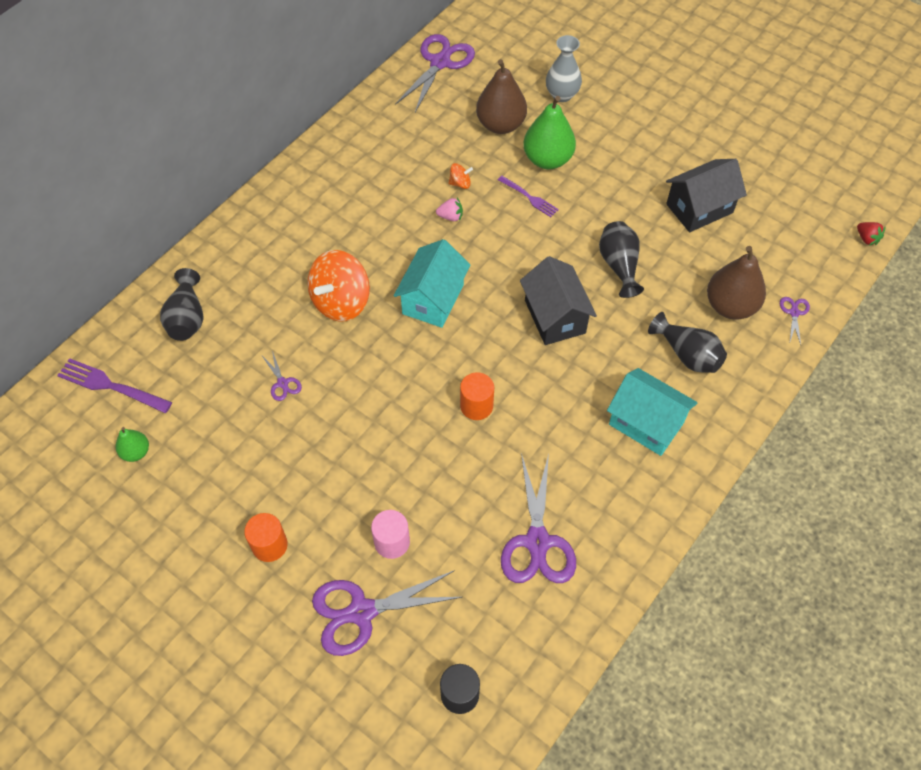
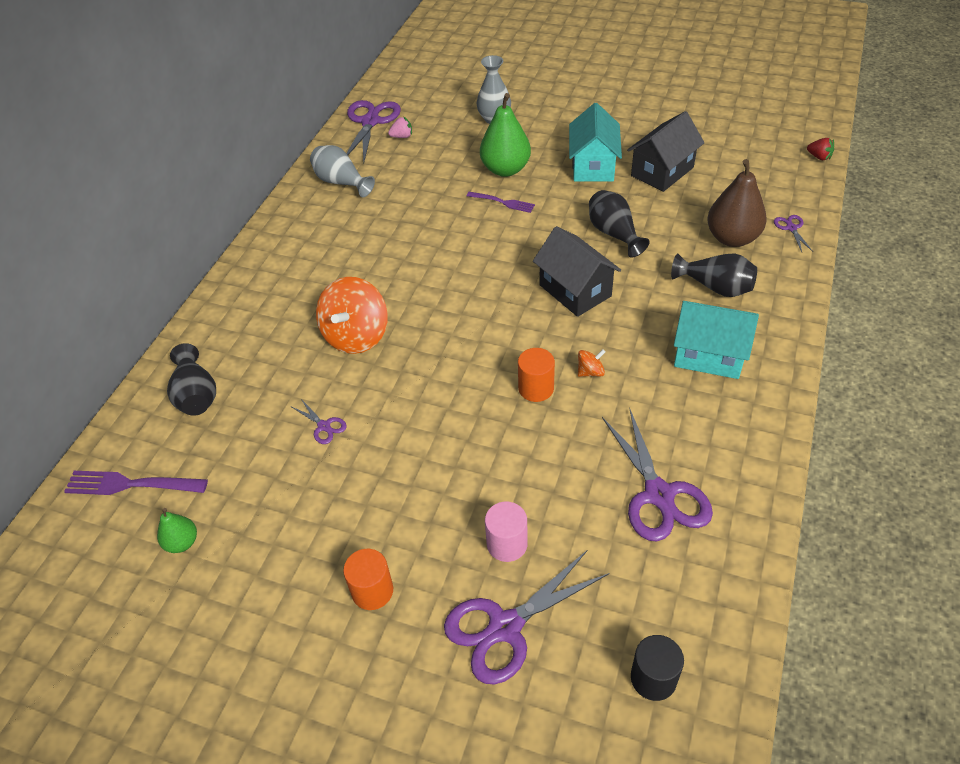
camera: 15 degrees left, 10 degrees down
(387, 128) = (341, 182): none -> grey vase
(433, 299) = (449, 308): turquoise house -> turquoise house (593, 166)
(450, 217) = (435, 236): pink strawberry -> pink strawberry (402, 136)
(460, 183) = (432, 208): orange spinning top -> orange spinning top (590, 372)
(500, 125) = (449, 154): brown pear -> none

